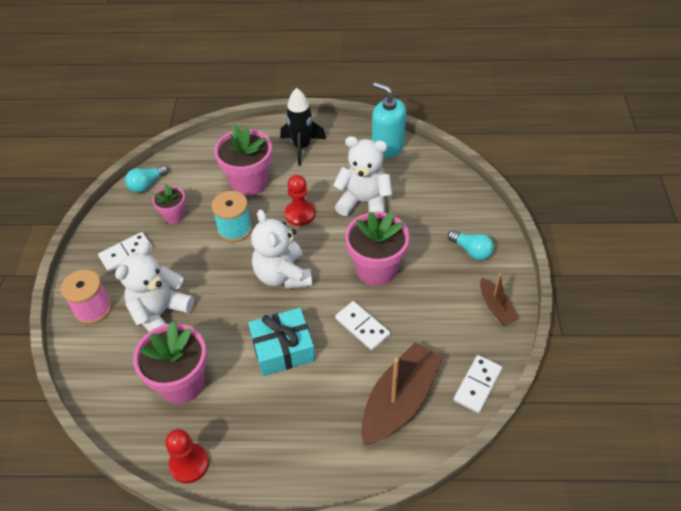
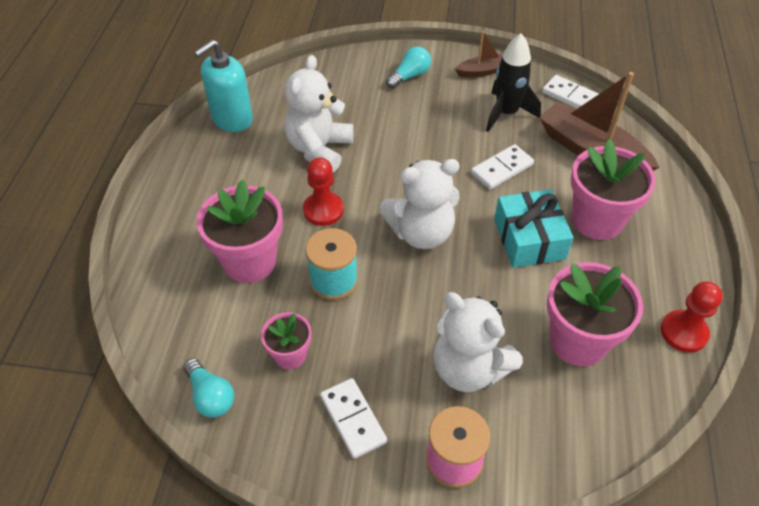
camera: 85 degrees left, 0 degrees up
(302, 147) = (199, 200): black rocket -> black rocket (506, 113)
(376, 269) = (424, 149): pink flower pot -> pink flower pot (597, 220)

